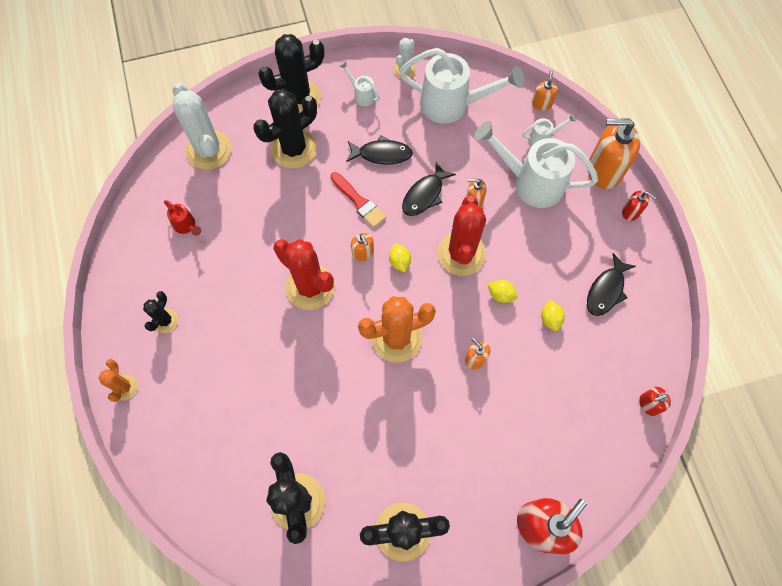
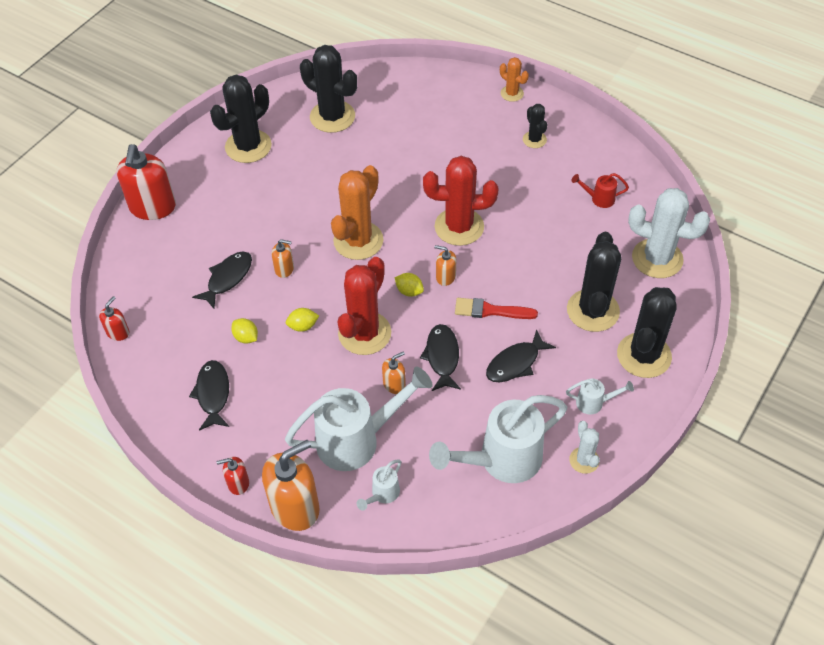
camera: 140 degrees right, 15 degrees down
(461, 253) = (364, 333): red cactus -> red cactus turned 60 degrees clockwise
(527, 387) = (227, 278): none -> black fish
(541, 103) = (416, 533): orange soap dispenser -> none

